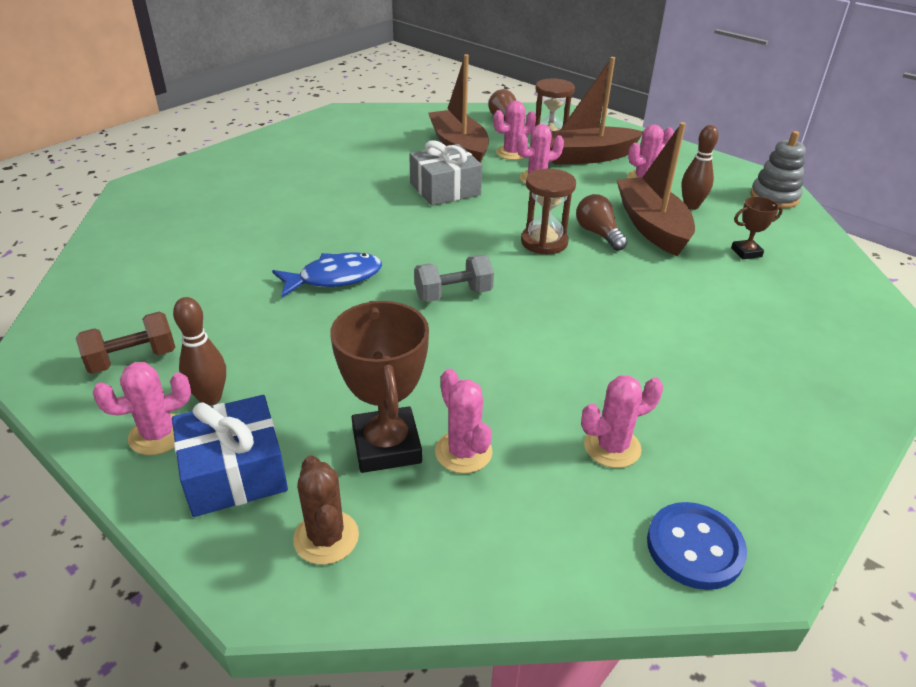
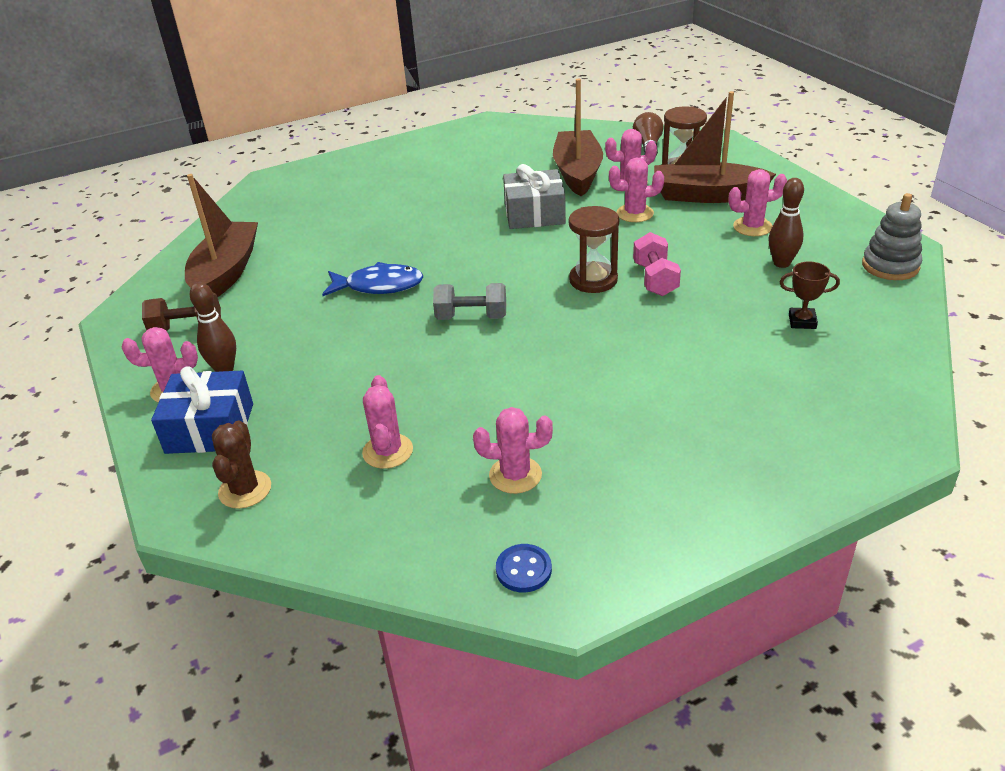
camera: 25 degrees right, 0 degrees up
(386, 446) = (331, 433): brown trophy -> none
(598, 234) = (655, 279): brown light bulb -> pink dumbbell
(652, 226) = (718, 279): brown boat -> brown boat (226, 272)
(694, 547) = (523, 570): blue button -> blue button, size x0.65

